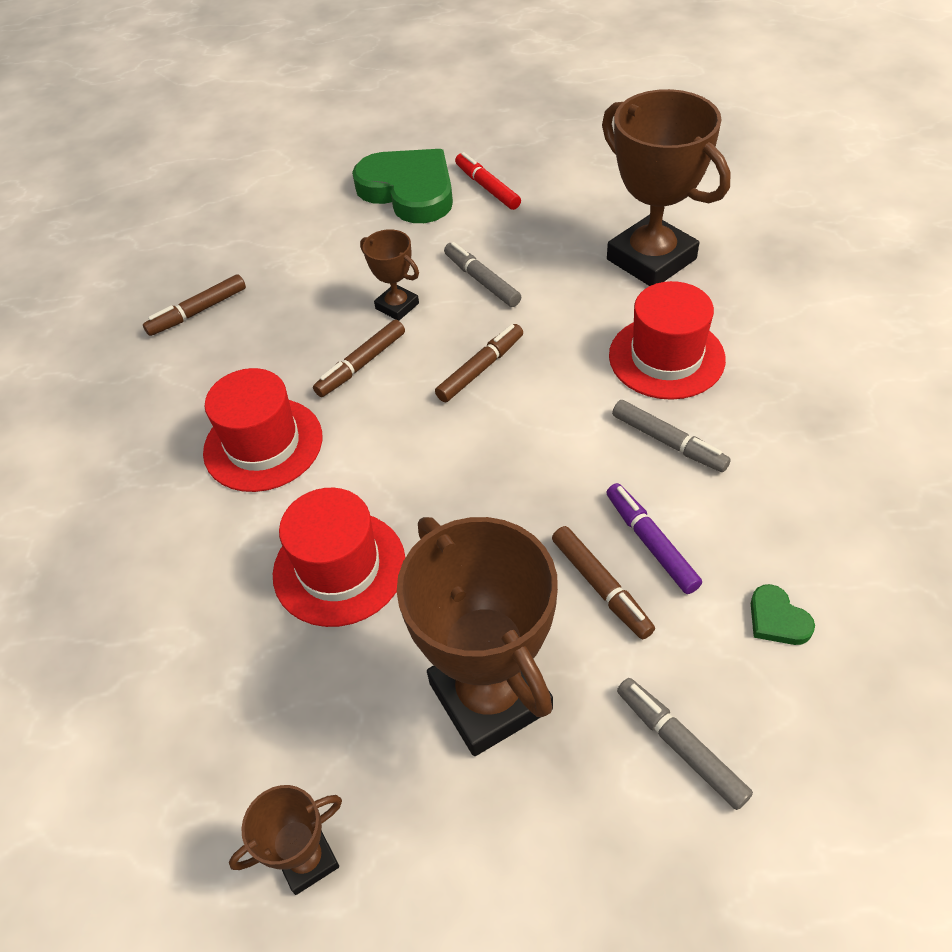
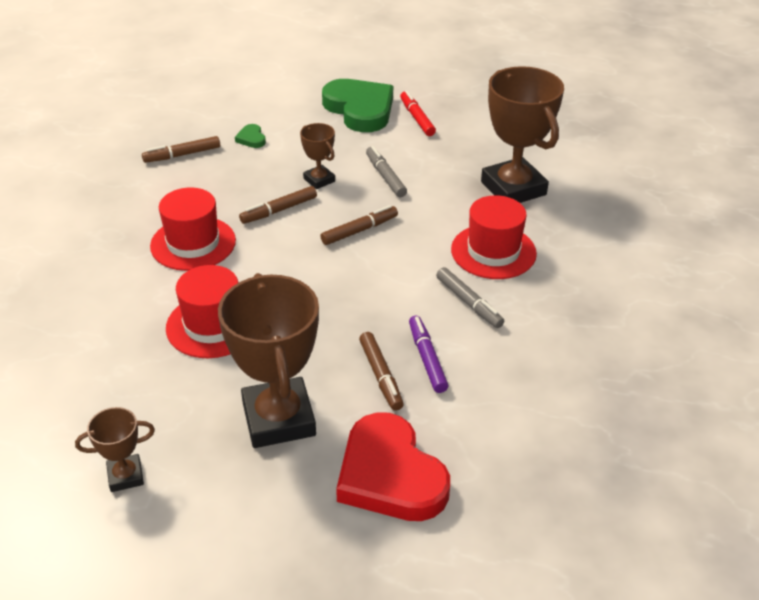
camera: 10 degrees right, 10 degrees down
(680, 745) = (390, 475): grey marker -> red heart
(777, 619) = (491, 422): green heart -> green heart (251, 138)

